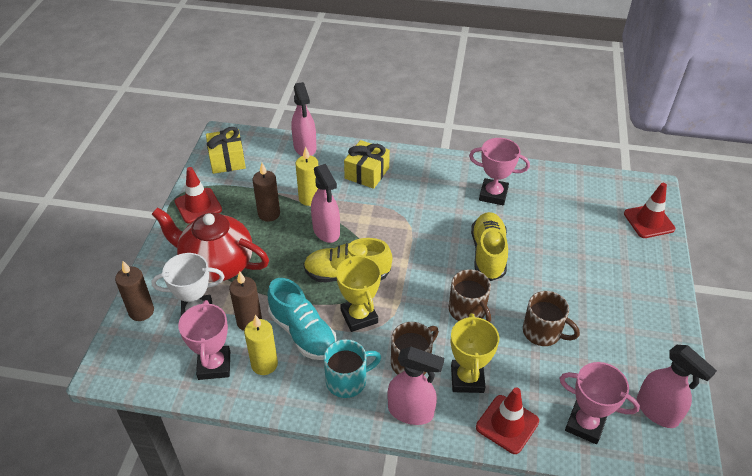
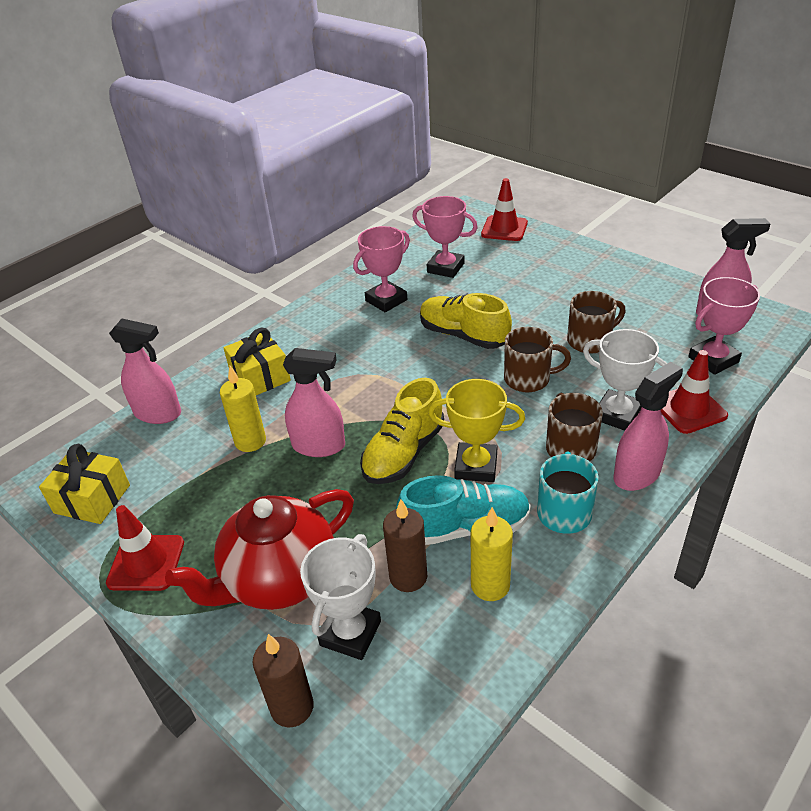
camera: 55 degrees left, 5 degrees down
(214, 365) = (457, 644): pink trophy -> pink trophy (445, 268)
(269, 214) = (238, 490): brown candle -> none
(467, 379) = (617, 414): yellow trophy -> white trophy

